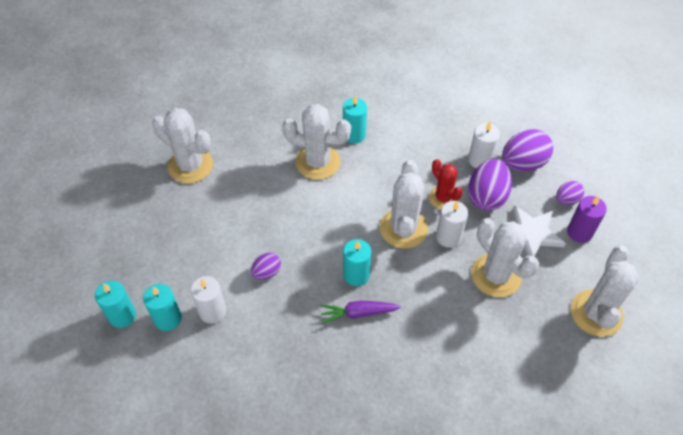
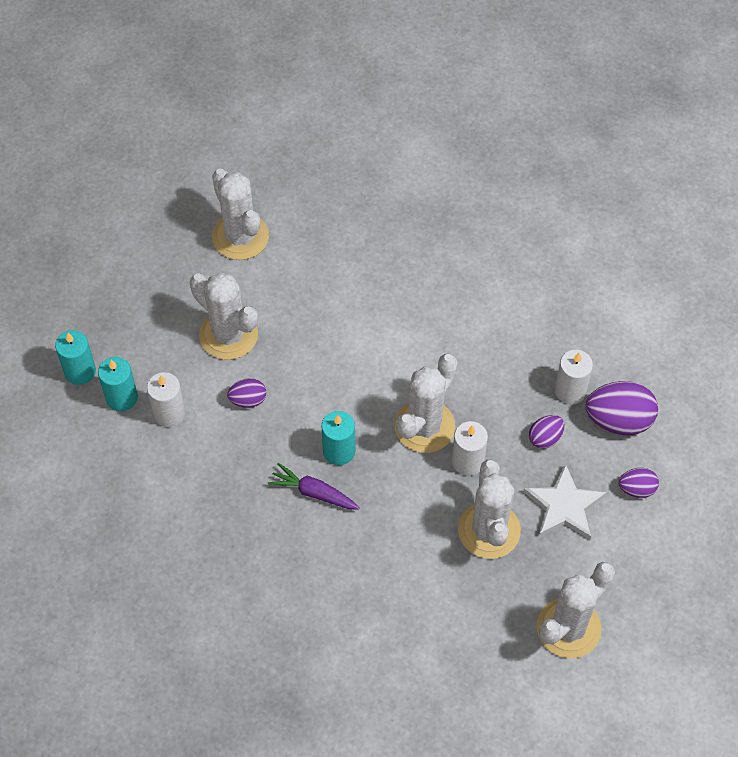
camera: 30 degrees right, 5 degrees up
(317, 162) = (381, 301): white cactus -> white cactus (228, 335)
(354, 135) = (445, 287): turquoise candle -> none
(443, 198) = (494, 414): red cactus -> none
(486, 197) = (545, 438): purple egg -> purple egg, size x0.55
(579, 232) = (621, 533): purple candle -> none

